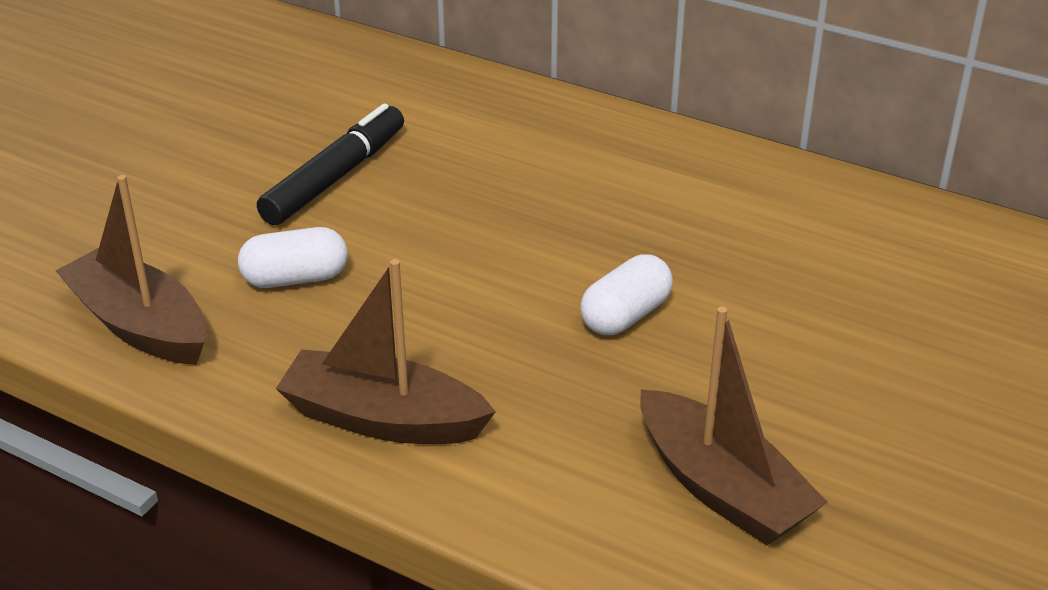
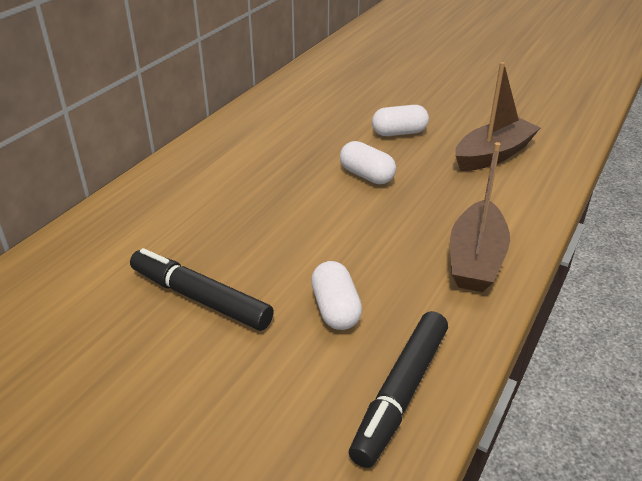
camera: 90 degrees left, 0 degrees up
(140, 325) = (401, 393): brown boat -> black marker
(789, 363) = (399, 133): none -> white capsule

